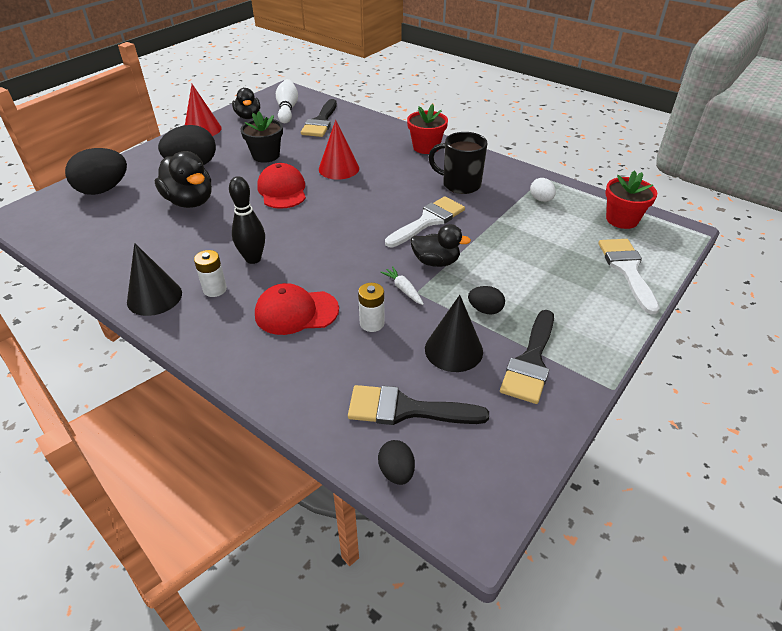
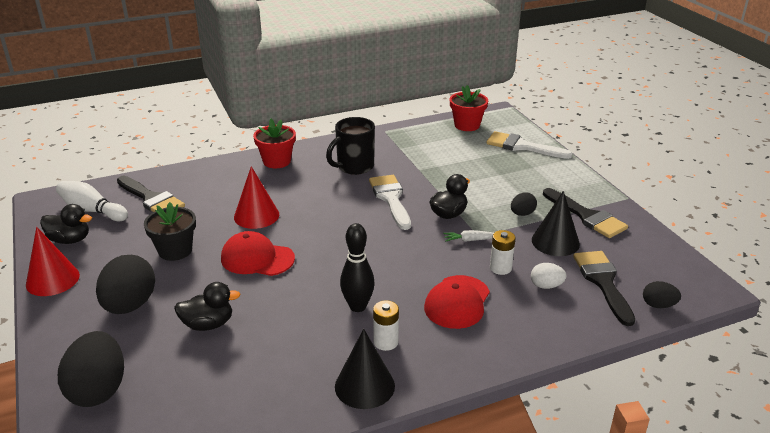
camera: 60 degrees left, 10 degrees down
(190, 201) = (208, 324): black duck -> black duck, size x0.66
(406, 409) = (603, 282): black brush -> black brush turned 135 degrees clockwise
(541, 199) = (412, 143): white egg -> white egg (546, 286)

